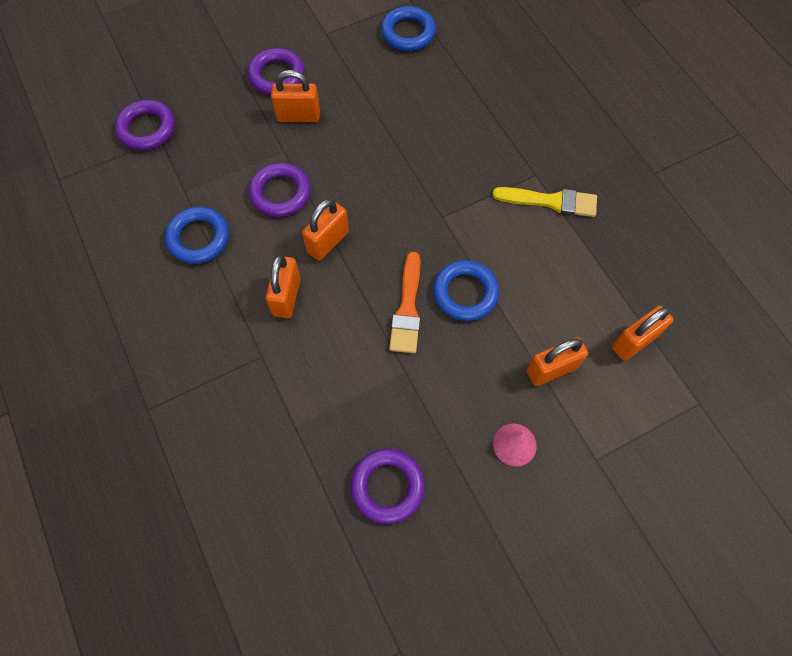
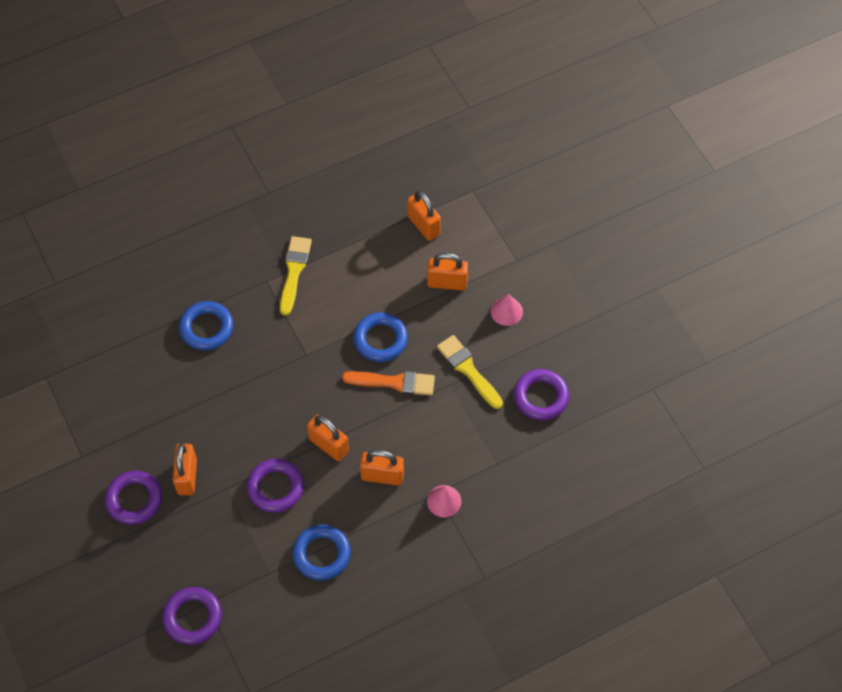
camera: 90 degrees left, 5 degrees down
(249, 364) = (444, 501): none -> pink cone
(408, 33) = (89, 380): blue ring -> blue ring (206, 328)
(426, 394) = (468, 370): none -> yellow brush
(551, 369) = (447, 283): orange padlock -> orange padlock turned 60 degrees counterclockwise

